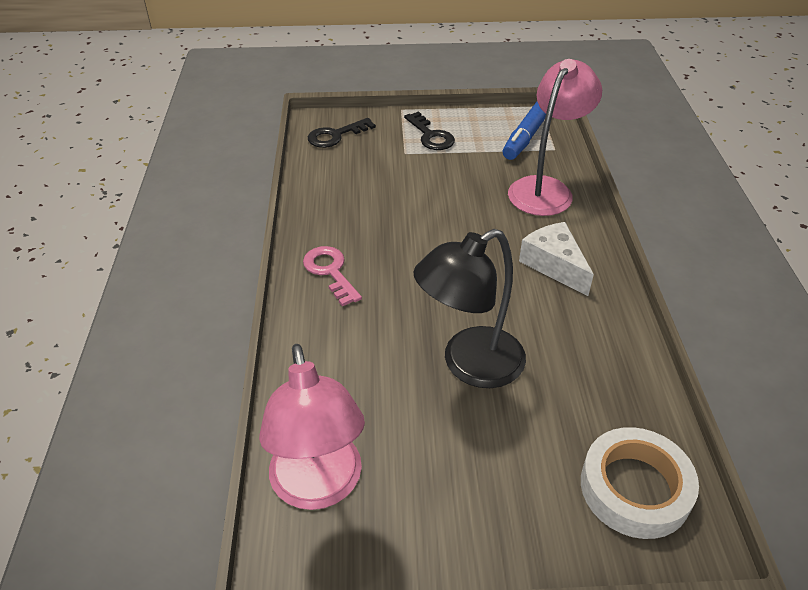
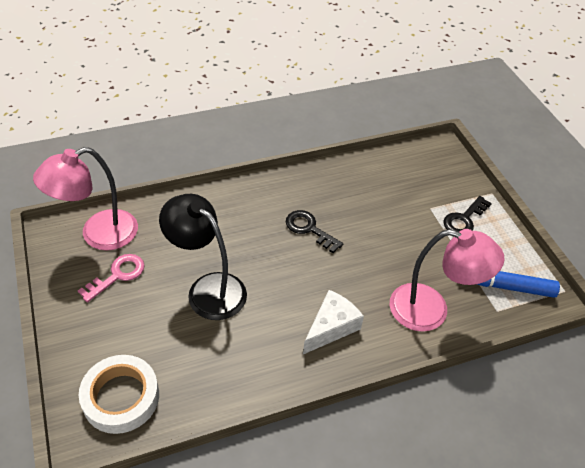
camera: 70 degrees right, 5 degrees up
(330, 272) = (272, 197): pink key -> pink key (117, 275)
(336, 135) = (429, 163): black key -> black key (309, 229)

